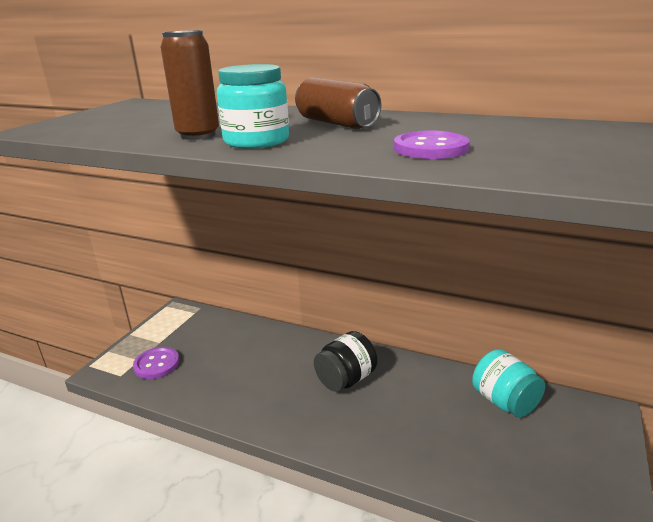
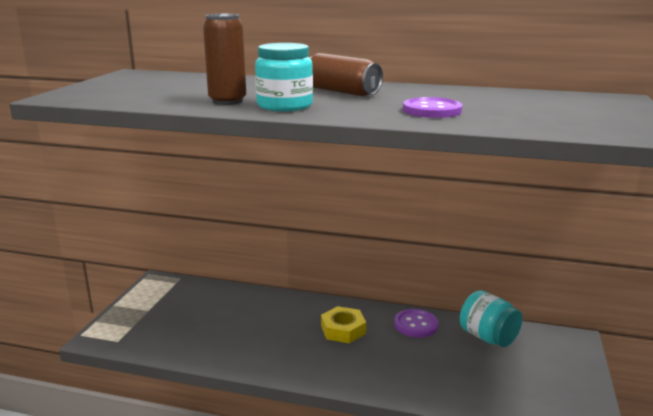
camera: 10 degrees left, 5 degrees down
(157, 364) = (152, 329): purple button -> purple button (416, 325)
(346, 379) = (343, 330): black jar -> yellow nut

